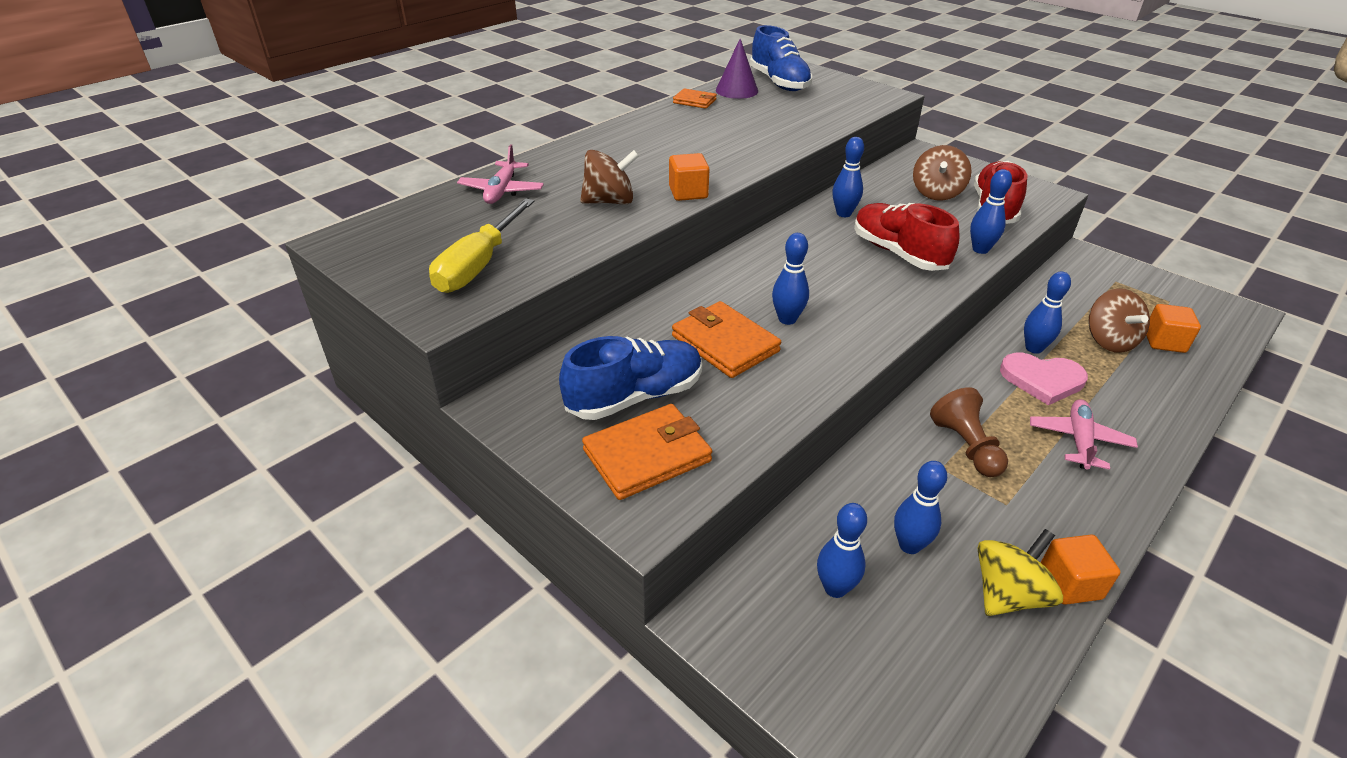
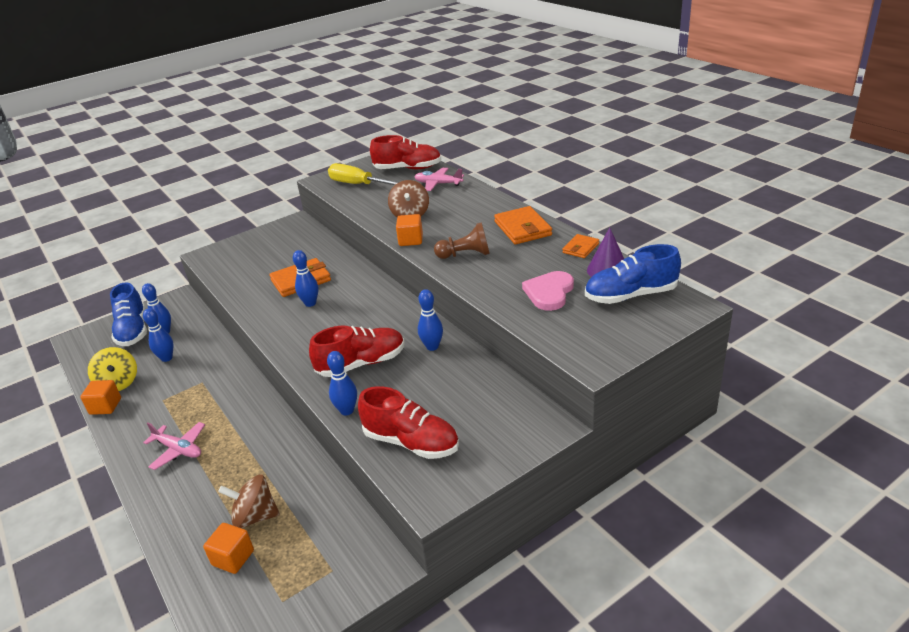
camera: 105 degrees right, 5 degrees down
(425, 223) = (408, 168): none -> red shoe
(635, 397) = (277, 253): blue shoe -> blue shoe (133, 330)
(647, 455) = (237, 256): orange wallet -> orange wallet (523, 228)
(936, 193) = (453, 411): brown spinning top -> none
(966, 446) = (209, 396): brown pawn -> brown pawn (465, 254)
(1033, 348) = (272, 462): blue bowling pin -> none
(1042, 380) = (238, 453): pink heart -> pink heart (549, 292)

